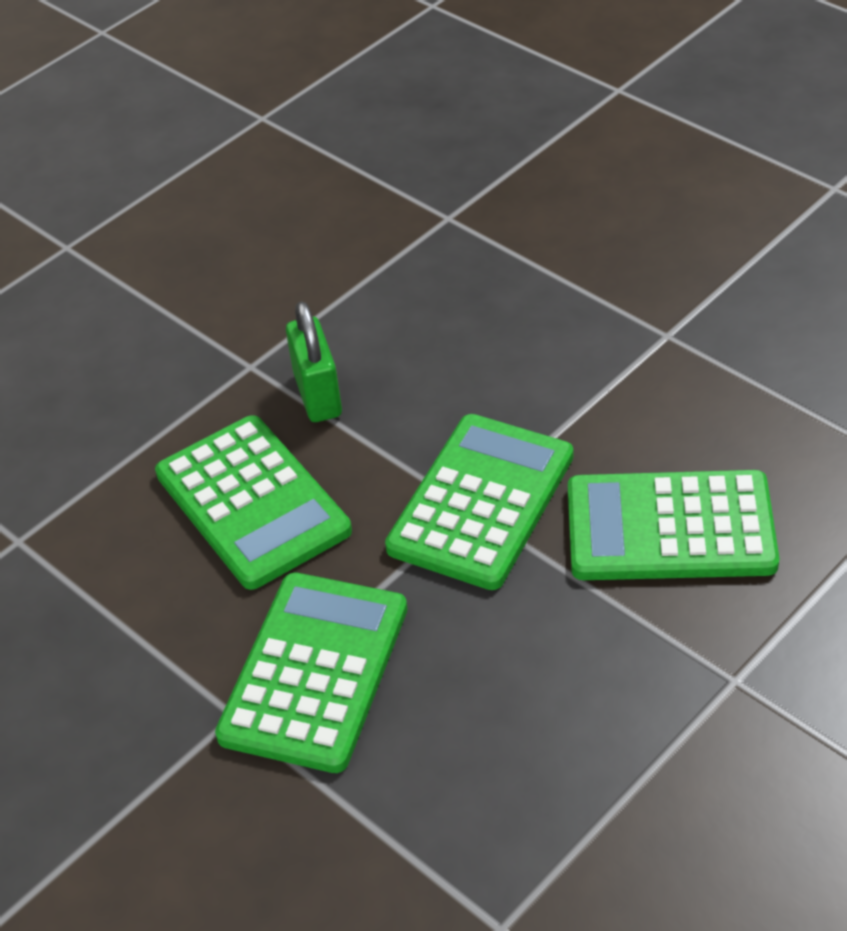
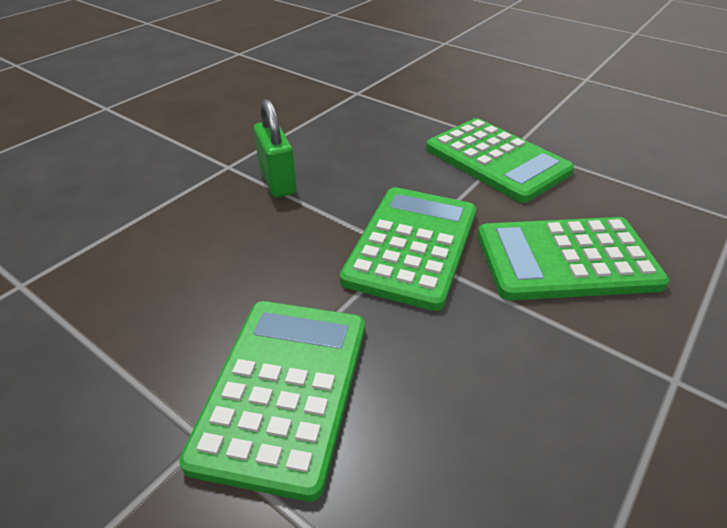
camera: 10 degrees left, 5 degrees down
(252, 502) = (227, 251): green calculator -> green calculator (496, 160)

